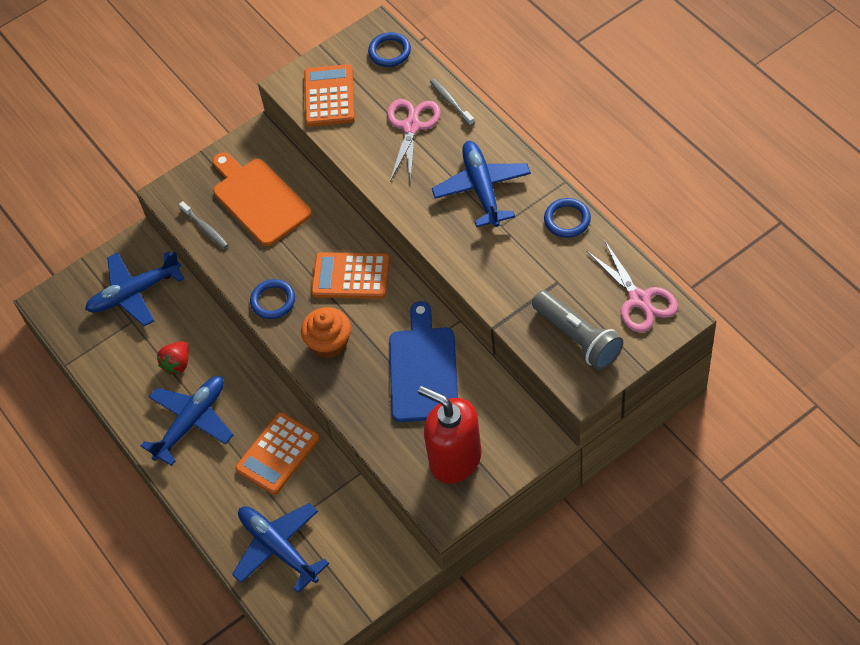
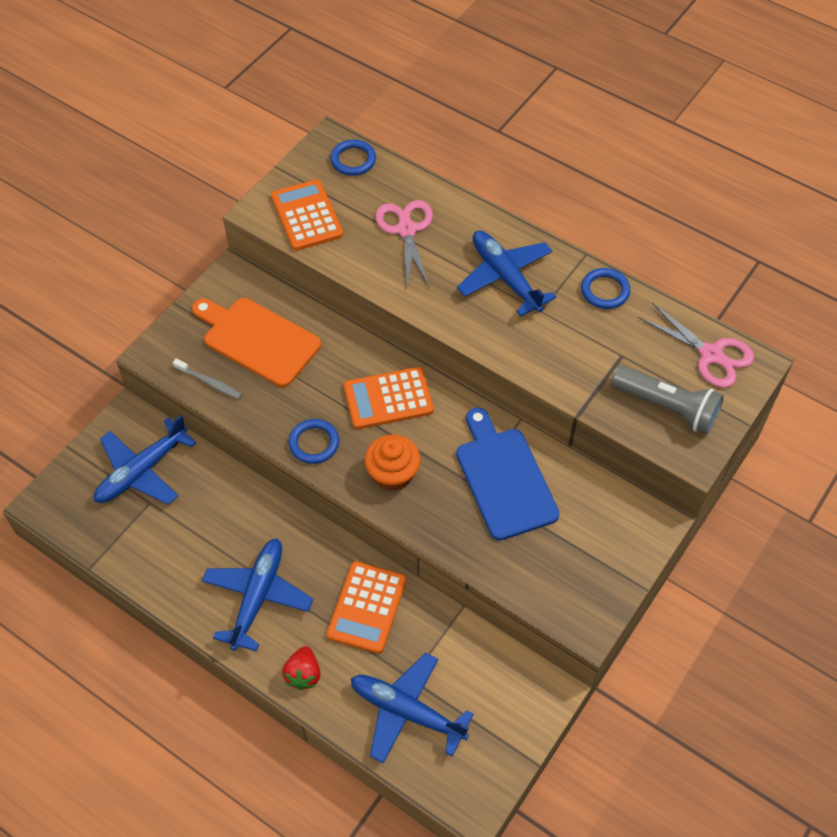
camera: 25 degrees left, 0 degrees up
(177, 364) = (218, 537): red strawberry -> red strawberry (303, 674)
(451, 102) = (437, 198): grey toothbrush -> none
(455, 459) = (575, 565): red soap dispenser -> none

